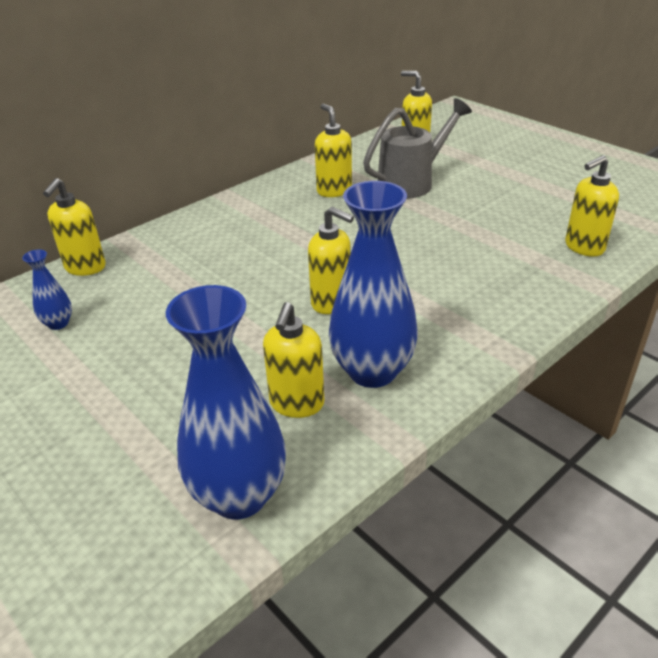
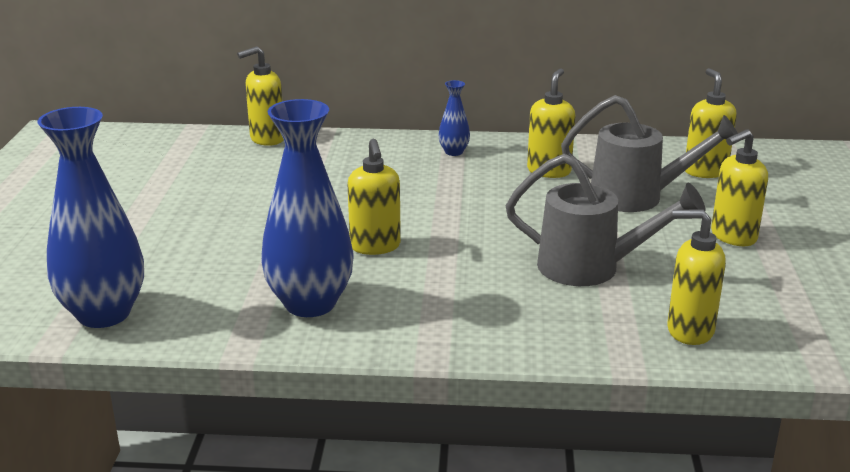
camera: 45 degrees right, 10 degrees down
(58, 323) = (191, 165): blue vase -> blue vase (454, 152)
(296, 404) = (226, 290): yellow soap dispenser -> yellow soap dispenser (733, 237)
(473, 240) = (590, 268): none -> grey watering can

